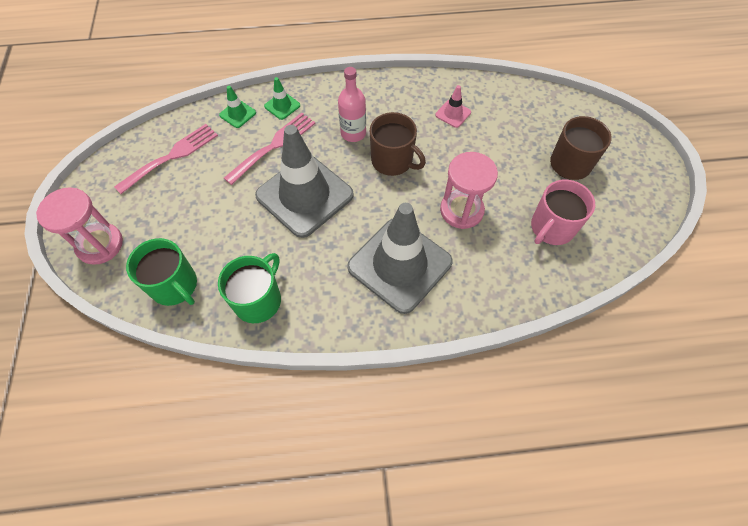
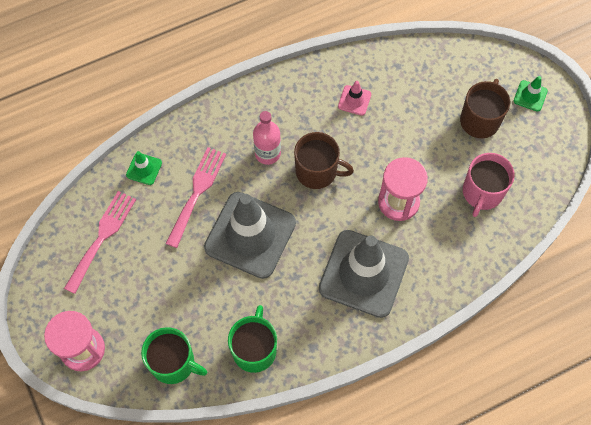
camera: 20 degrees left, 5 degrees up
(282, 106) = (184, 145): green traffic cone -> green traffic cone (530, 96)

